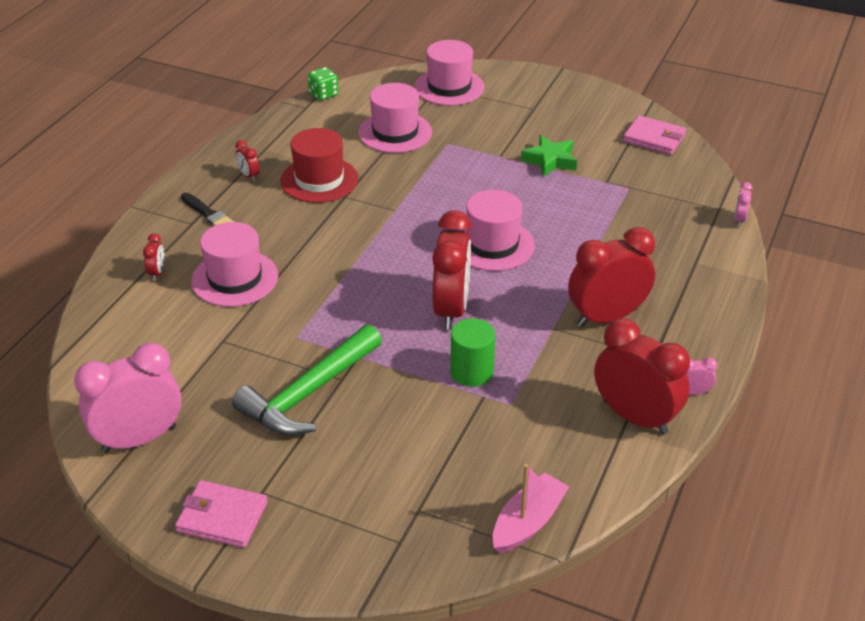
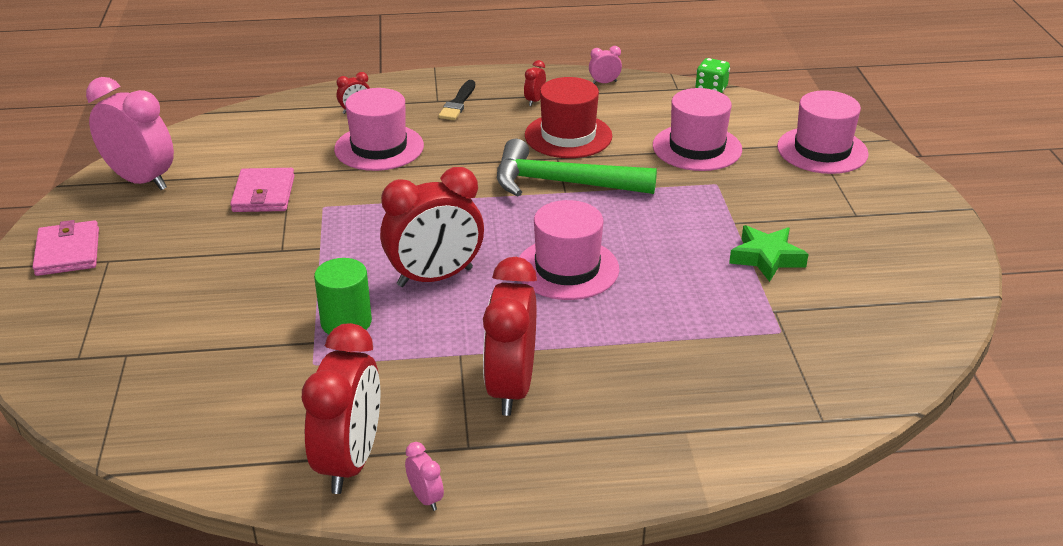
camera: 60 degrees right, 5 degrees down
(309, 393) = (250, 239): green hammer -> green hammer (563, 183)
(528, 522) = (140, 431): pink boat -> none
(606, 317) = (511, 388): red clock -> red clock turned 120 degrees counterclockwise
(654, 138) = (913, 321): pink wallet -> pink wallet (264, 194)
(739, 220) = (818, 446): pink clock -> pink clock (604, 82)

